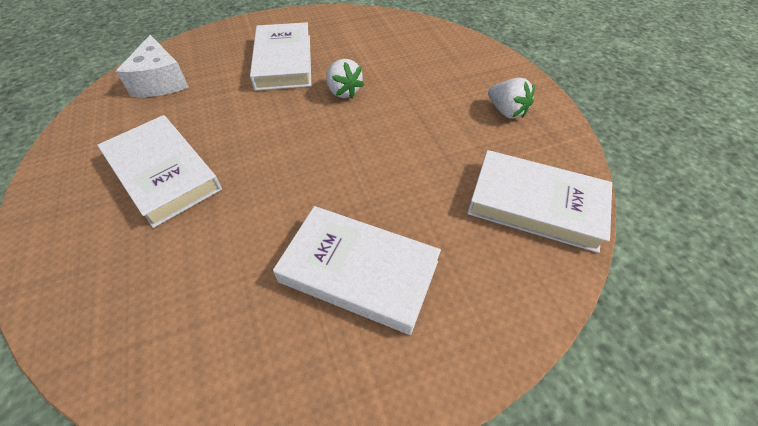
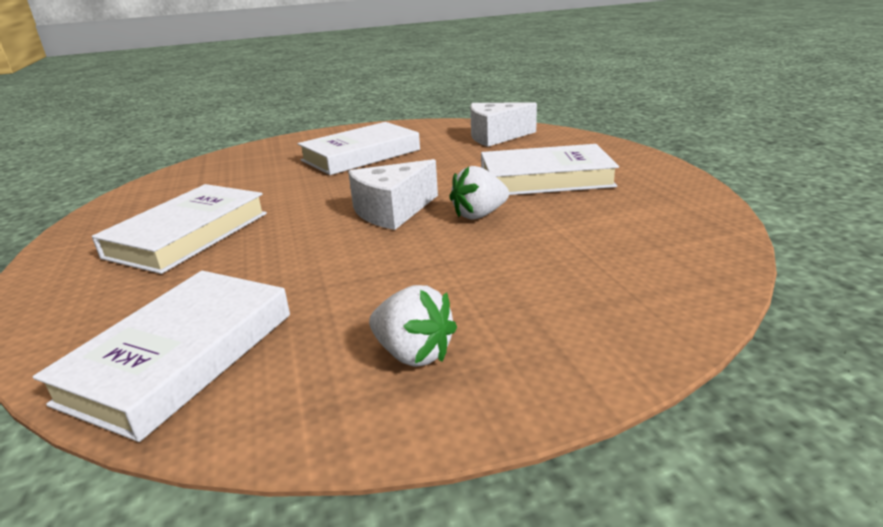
camera: 95 degrees right, 25 degrees down
(328, 134) = (392, 211): none -> white cheese
(506, 111) = (413, 354): white strawberry -> white strawberry turned 105 degrees counterclockwise

